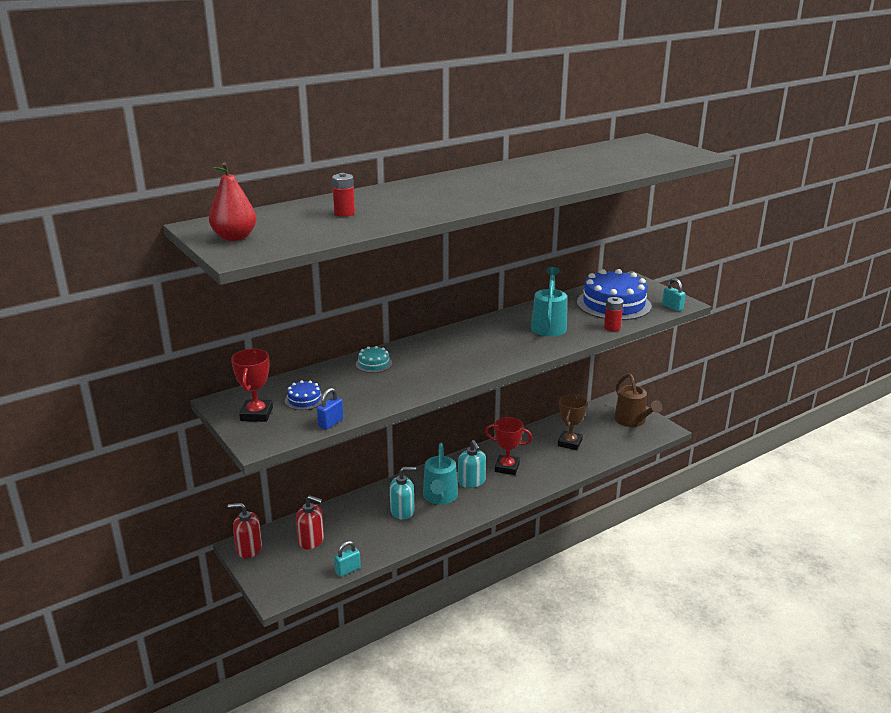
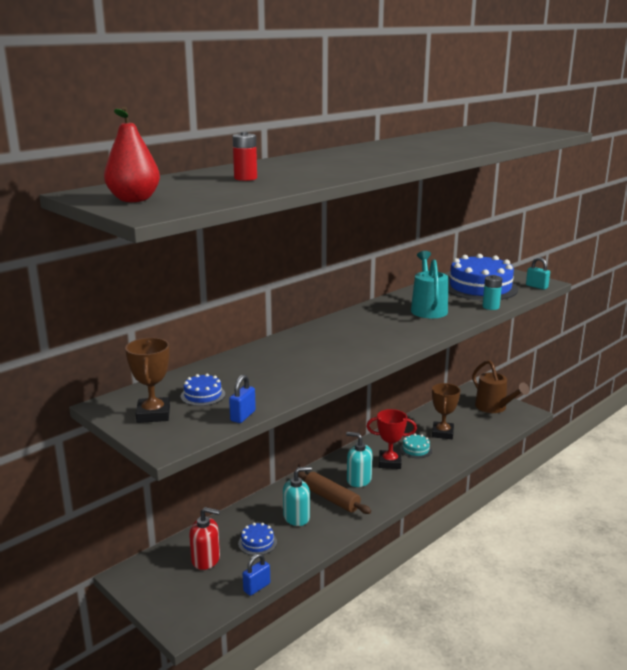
camera: 10 degrees left, 5 degrees down
(249, 548) = (137, 577): red soap dispenser -> none
(256, 414) = (153, 414): red trophy -> brown trophy
(348, 570) = (256, 587): turquoise padlock -> blue padlock
(360, 530) = (257, 542): none -> blue cake
(373, 364) = (265, 355): turquoise cake -> turquoise cake (415, 449)
(440, 497) = (331, 499): turquoise watering can -> brown rolling pin
(471, 481) = (358, 480): turquoise soap dispenser -> turquoise soap dispenser turned 150 degrees clockwise
(612, 328) = (490, 307): red battery -> turquoise battery

